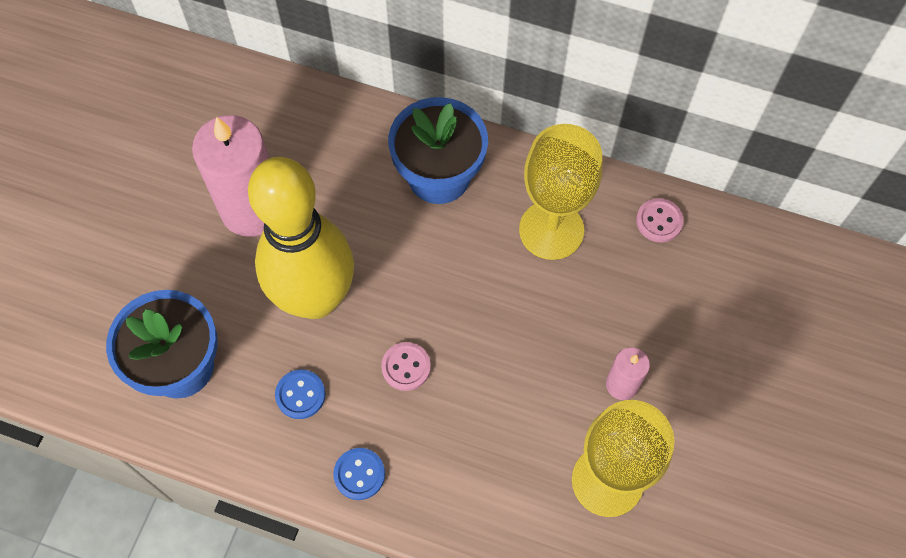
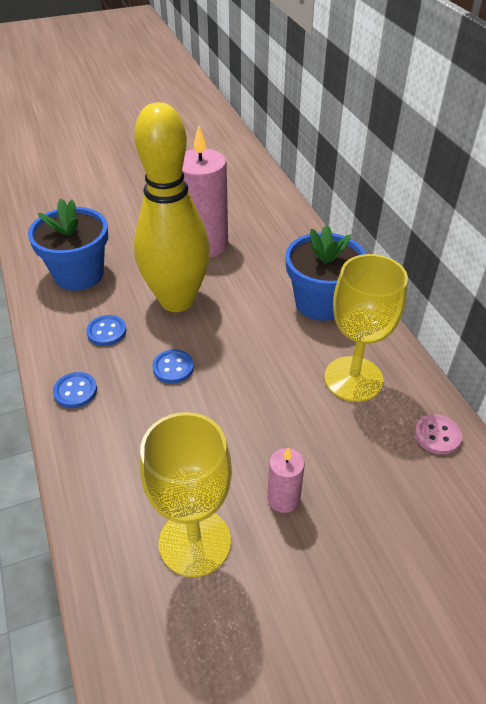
camera: 50 degrees right, 20 degrees down
(406, 367) = (173, 367): pink button -> blue button

